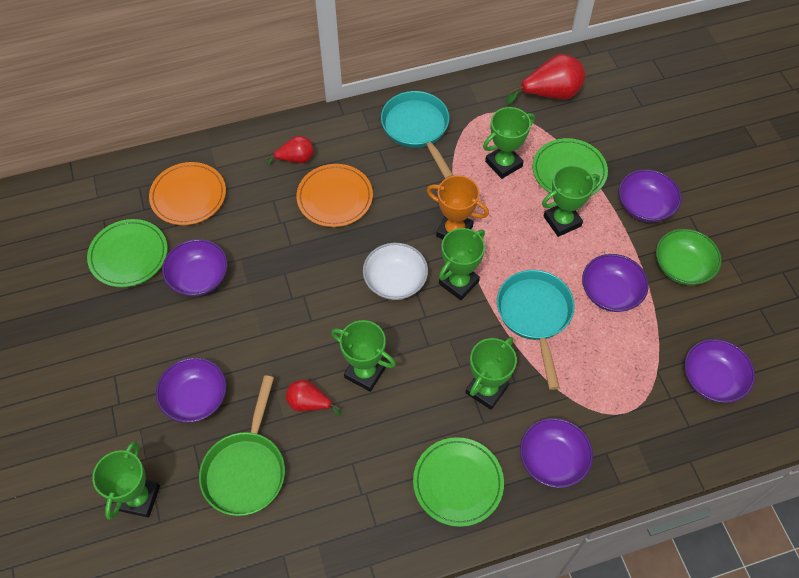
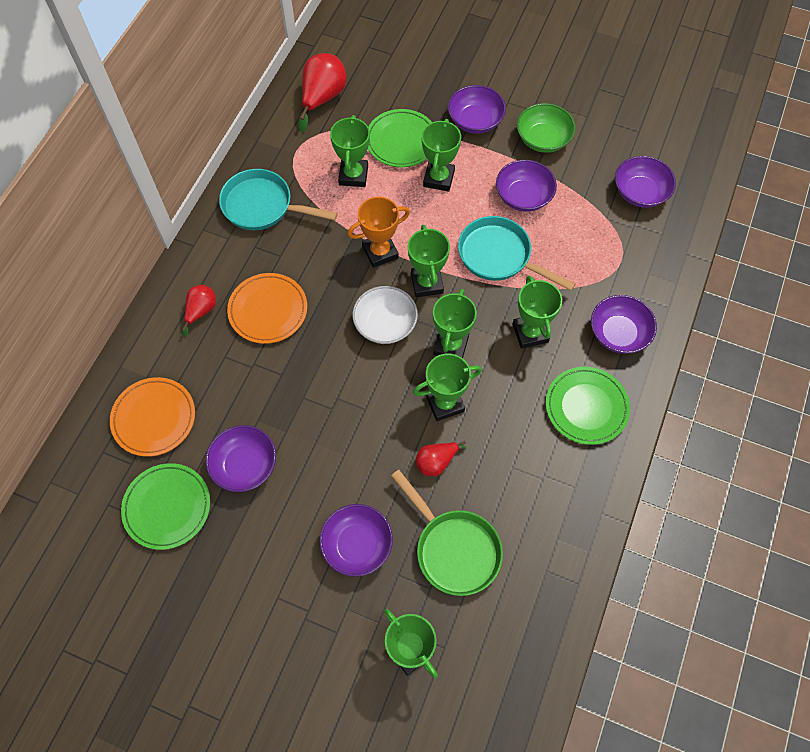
camera: 50 degrees left, 5 degrees up
(419, 340) = (451, 346): none -> green trophy

